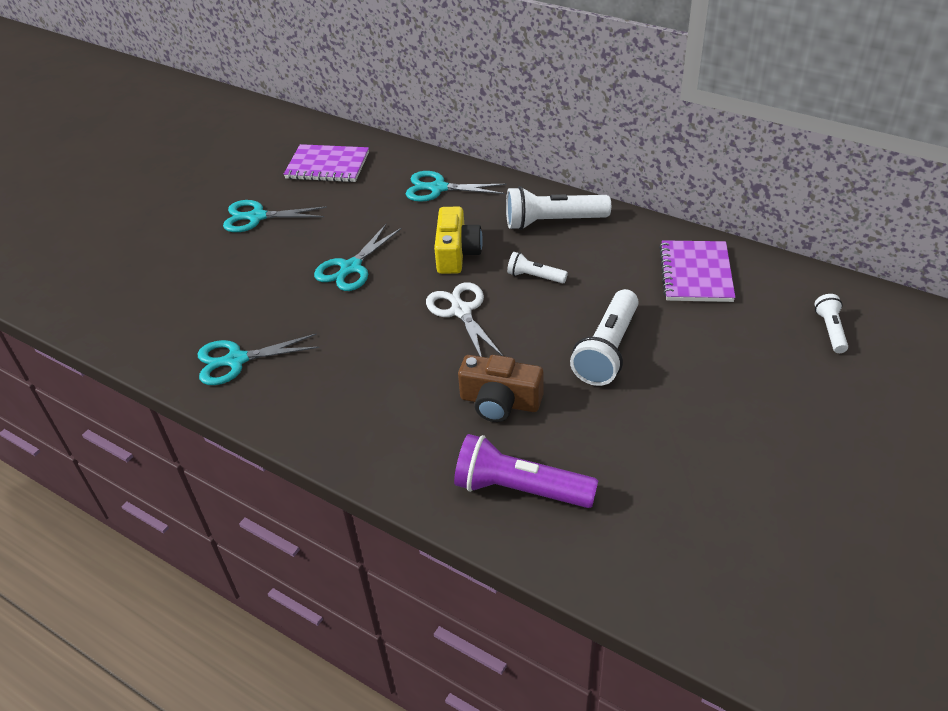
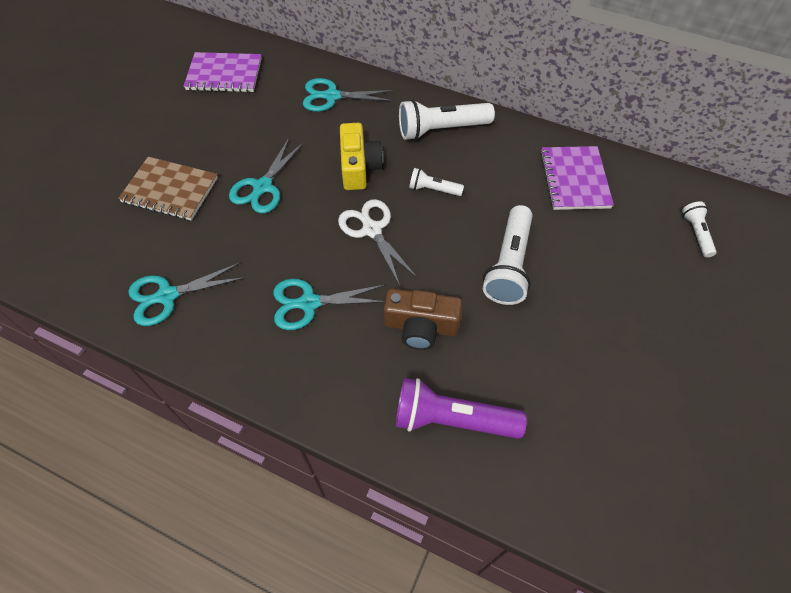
camera: 10 degrees left, 15 degrees up
(254, 267) = (170, 190): none -> brown notebook
(257, 217) = (165, 134): turquoise scissors -> turquoise scissors (309, 303)

